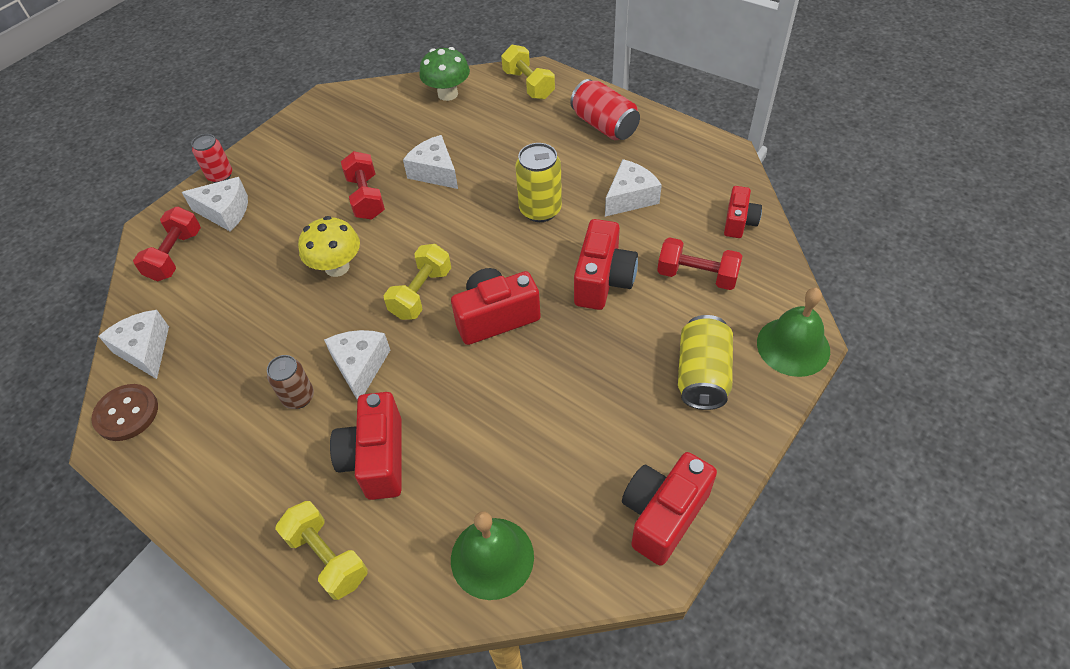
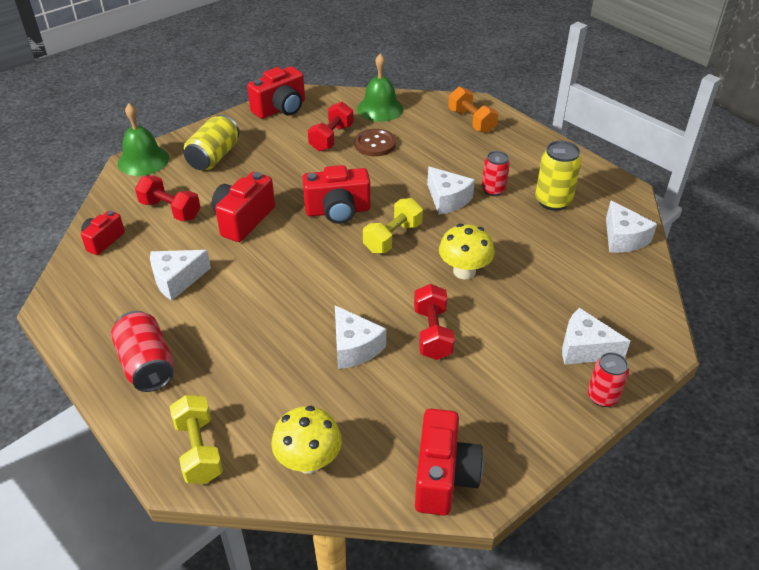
camera: 170 degrees left, 10 degrees down
(126, 413) = (621, 202): brown button -> brown button (375, 144)
(175, 255) = (624, 312): red dumbbell -> red dumbbell (331, 138)
(298, 397) = (493, 190): brown can -> red can
(327, 557) = (471, 121): yellow dumbbell -> orange dumbbell
(360, 366) = (447, 199): white cheese -> white cheese turned 45 degrees counterclockwise
(376, 459) = (440, 153): red camera -> red camera (443, 476)
(448, 94) = (308, 461): green mushroom -> yellow mushroom
(540, 210) = (264, 285): yellow can -> yellow can (553, 201)

